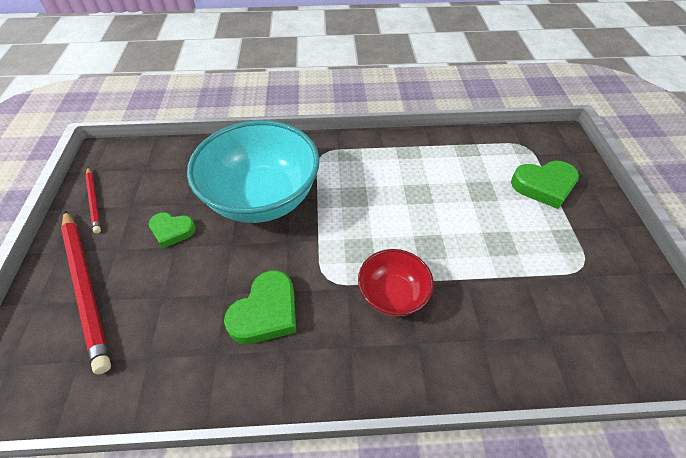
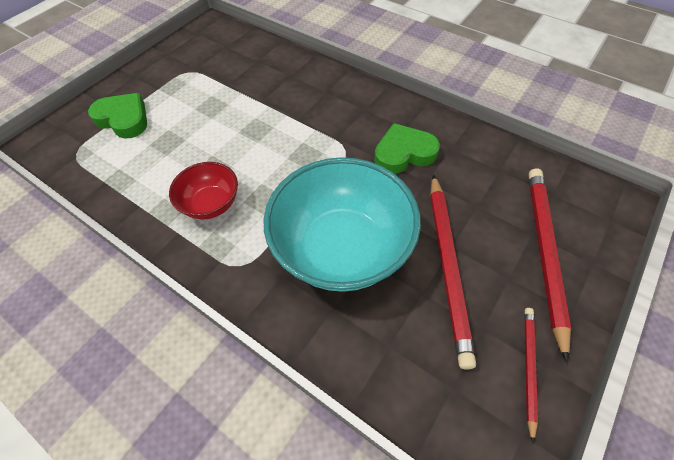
camera: 140 degrees left, 5 degrees up
(172, 231) = (448, 265): green heart -> red pencil
(392, 295) = (313, 118): red bowl -> red bowl (211, 204)

